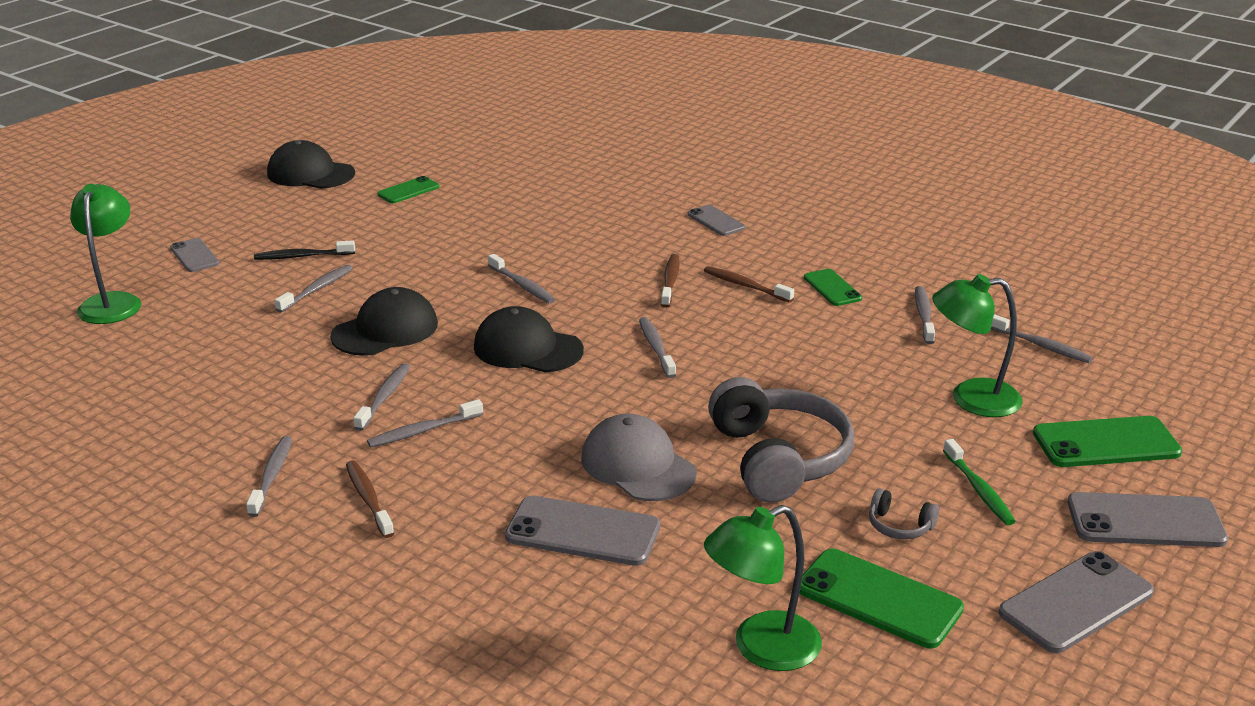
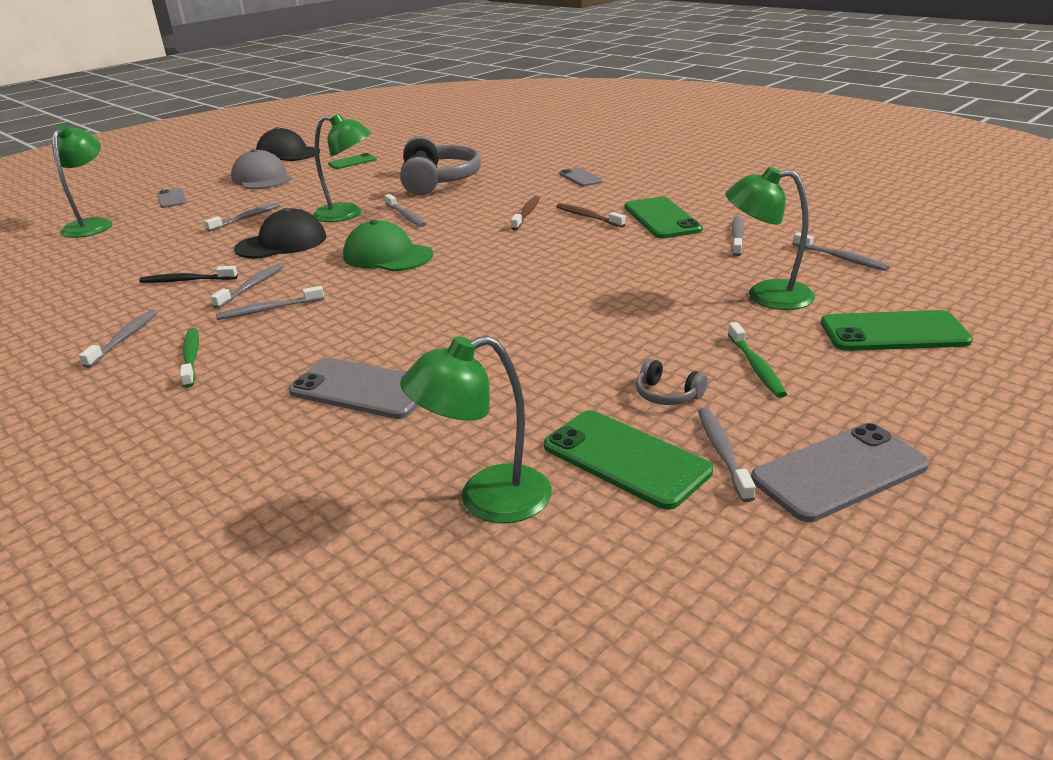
camera: 10 degrees right, 0 degrees up
(302, 256) = (249, 199): black toothbrush -> black toothbrush (187, 280)
(368, 499) = (191, 358): brown toothbrush -> green toothbrush
(446, 282) = (347, 214): none -> green lamp
(527, 348) = (387, 256): black cap -> green cap
(638, 465) = (438, 339): grey cap -> grey cap (262, 178)
(656, 348) = (494, 256): grey toothbrush -> grey toothbrush (722, 453)
(778, 459) = (568, 337): grey headphones -> grey headphones (438, 181)
(832, 288) = (662, 218): green phone -> green phone, size x1.69
(1145, 521) = (927, 399): grey phone -> none

